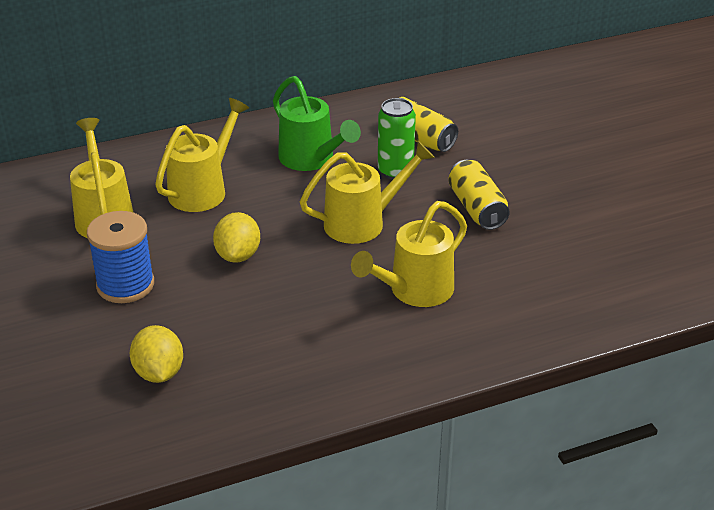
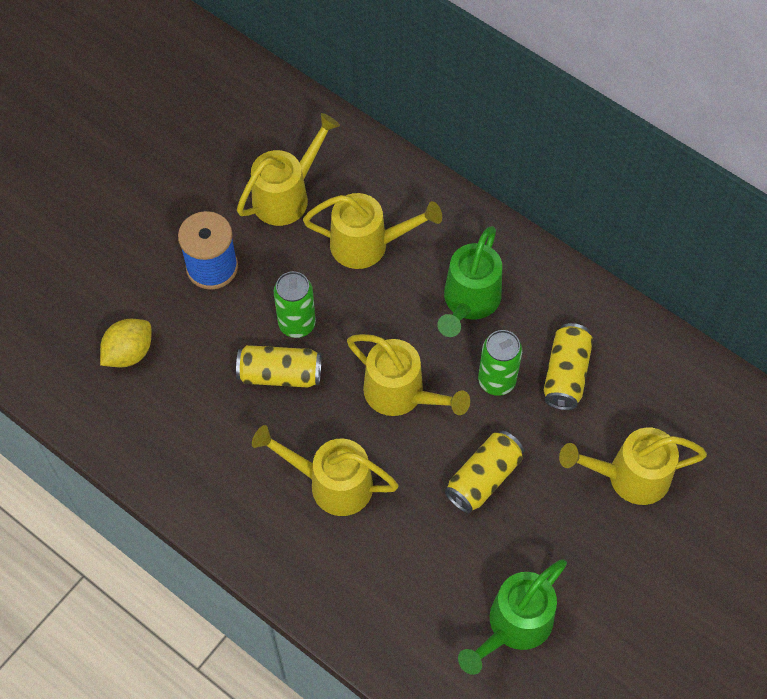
camera: 60 degrees right, 25 degrees up
(238, 255) = (297, 324): yellow lemon -> green can
(278, 283) = (280, 374): none -> yellow can
(530, 142) = (628, 476): none -> yellow watering can
(620, 240) = (513, 626): none -> green watering can

